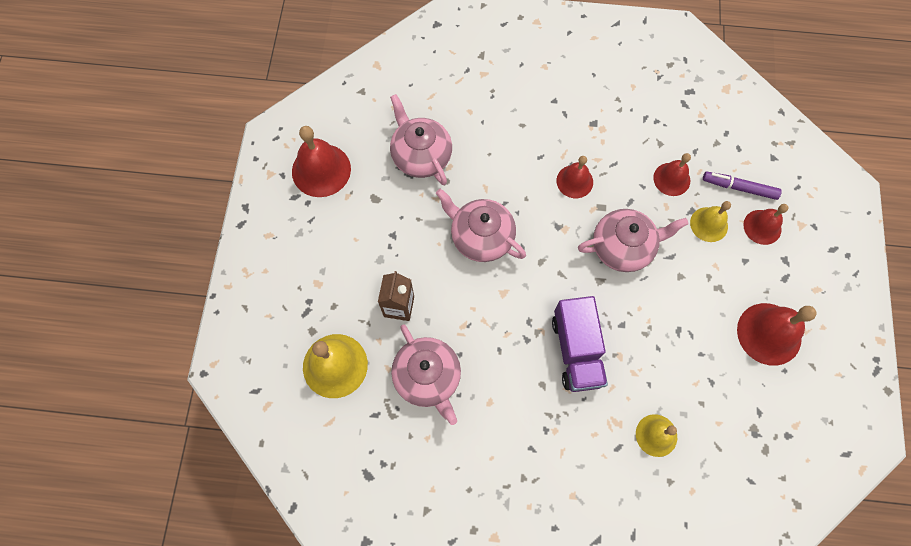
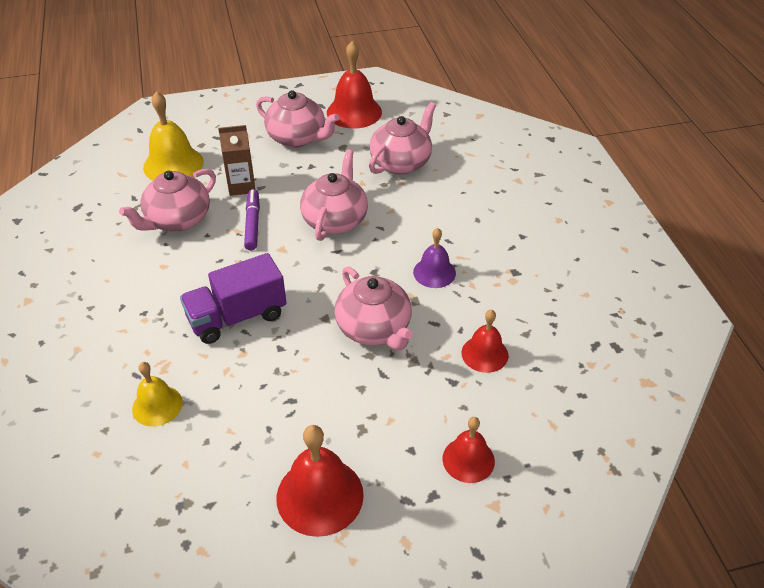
camera: 70 degrees right, 25 degrees down
(342, 235) = (297, 138): none -> pink teapot
(574, 181) = (434, 272): red bell -> purple bell
(709, 224) = (443, 402): yellow bell -> none
(739, 188) = (511, 424): purple marker -> purple marker (252, 224)

